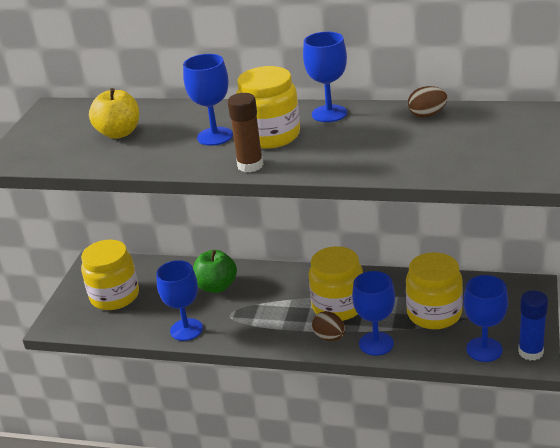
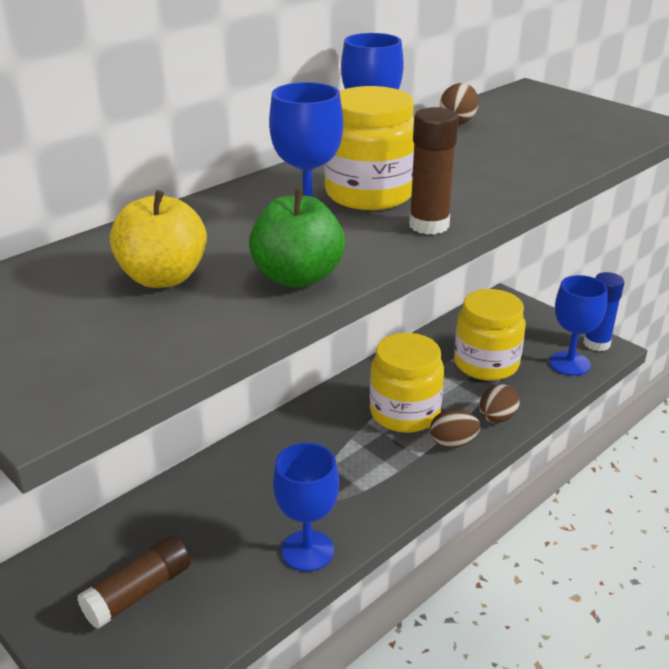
camera: 60 degrees left, 0 degrees up
(115, 296) = (138, 592): yellow jar -> brown glue stick
(216, 286) = (250, 484): green apple -> green apple (297, 277)
(376, 343) = (496, 418): blue goblet -> brown egg

